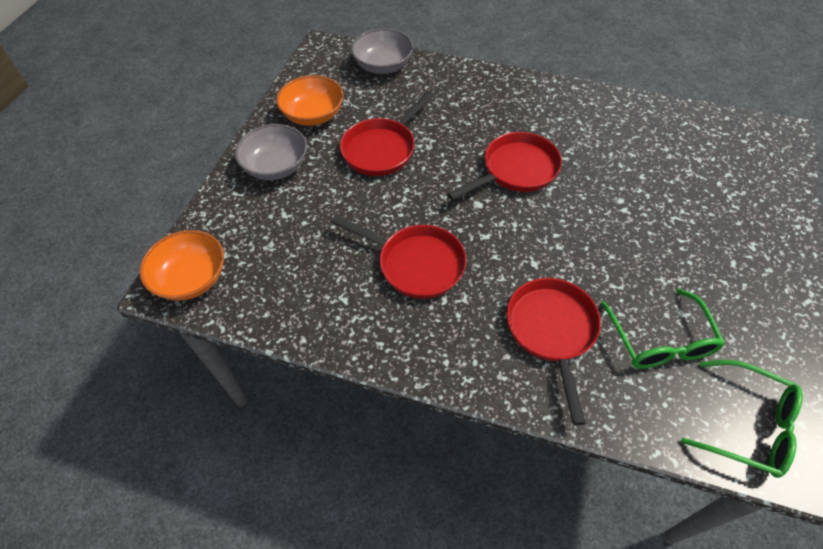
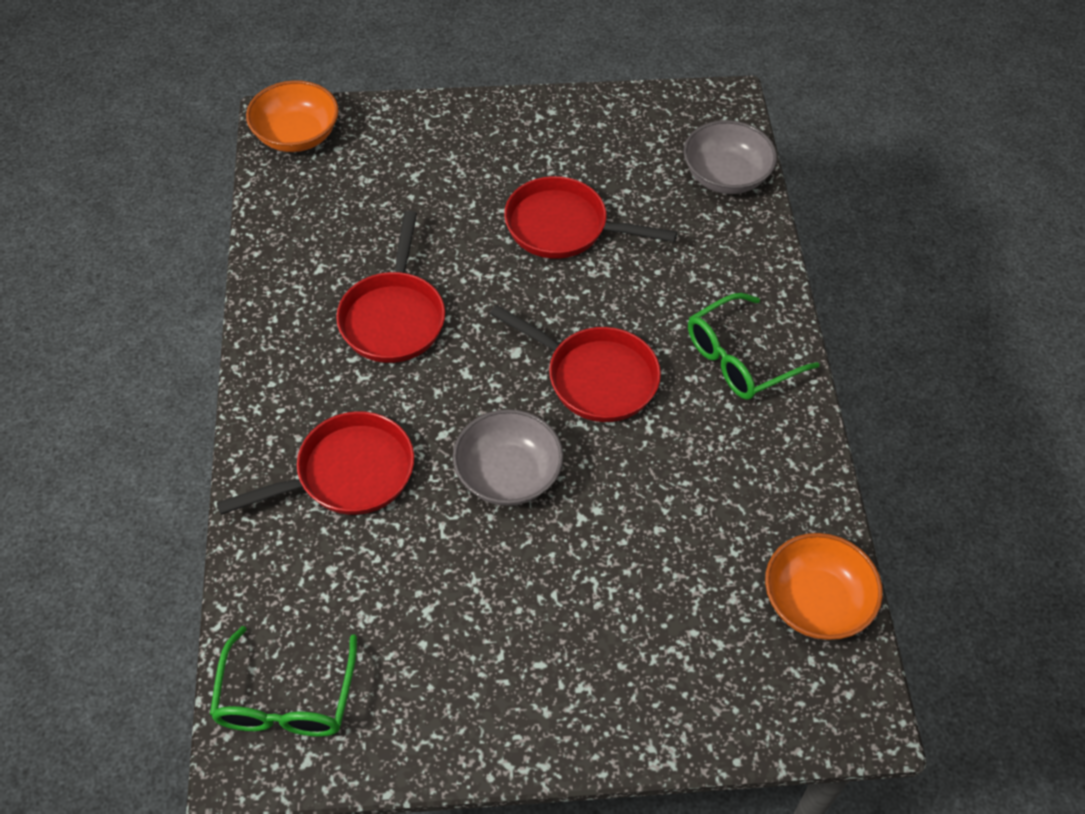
camera: 65 degrees right, 0 degrees up
(276, 166) = (484, 139): grey bowl -> grey bowl (508, 475)
(313, 115) = (589, 140): orange bowl -> orange bowl (816, 602)
(660, 340) = (375, 590): green glasses -> green glasses (739, 358)

